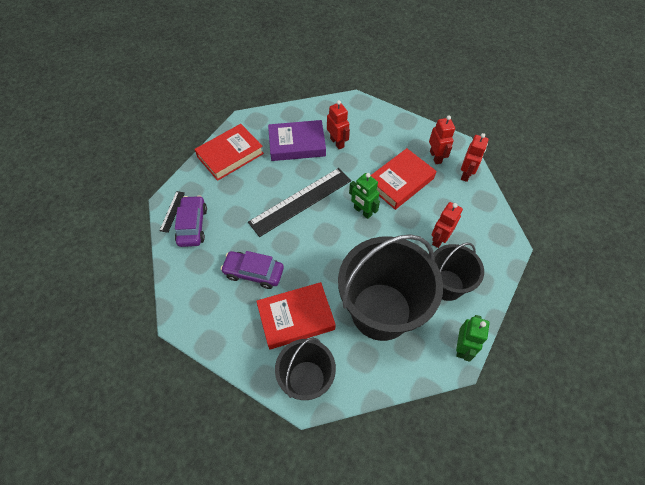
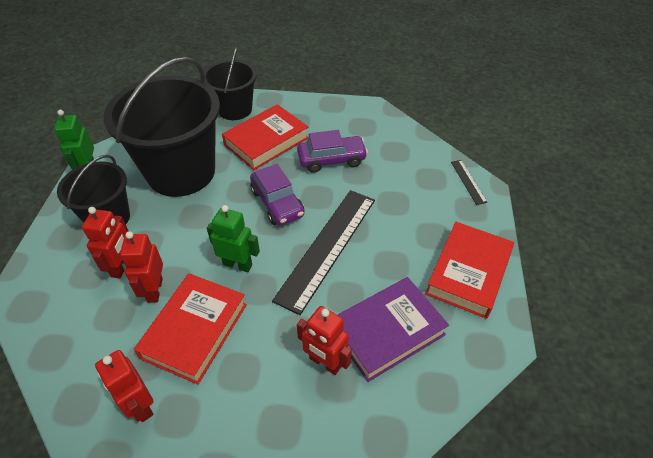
camera: 155 degrees right, 10 degrees down
(192, 225) = (432, 176): purple car -> purple car (277, 203)
(466, 174) = (81, 390): red robot -> red robot (154, 290)

